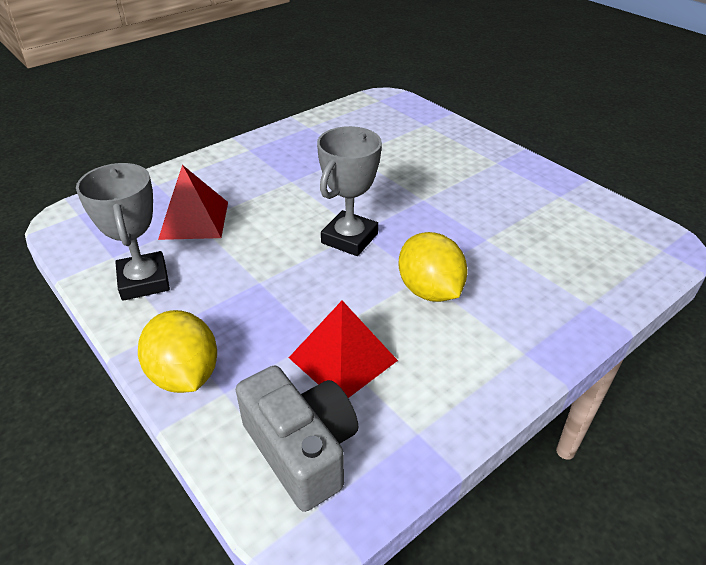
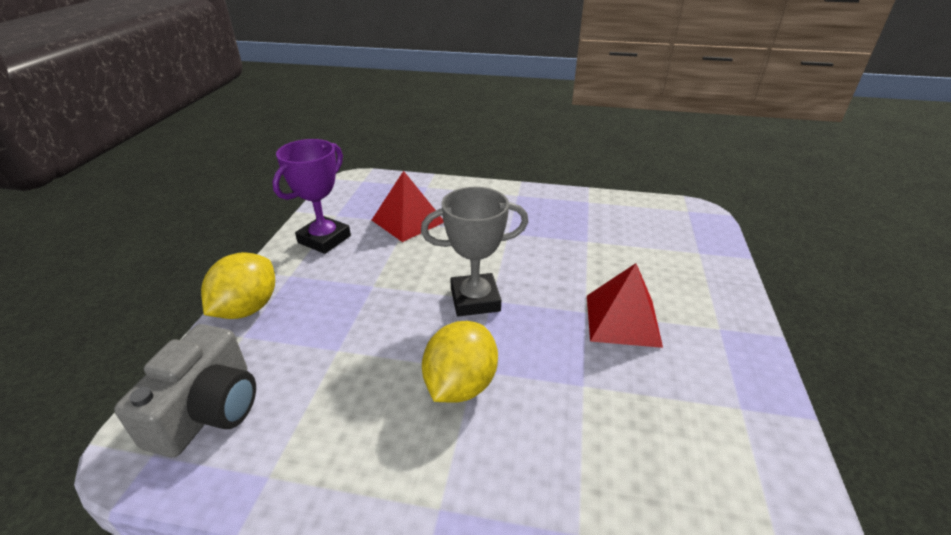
camera: 50 degrees right, 5 degrees down
(144, 281) = (324, 239): grey trophy -> purple trophy
(343, 358) = (324, 377): red pyramid -> red pyramid (622, 320)

